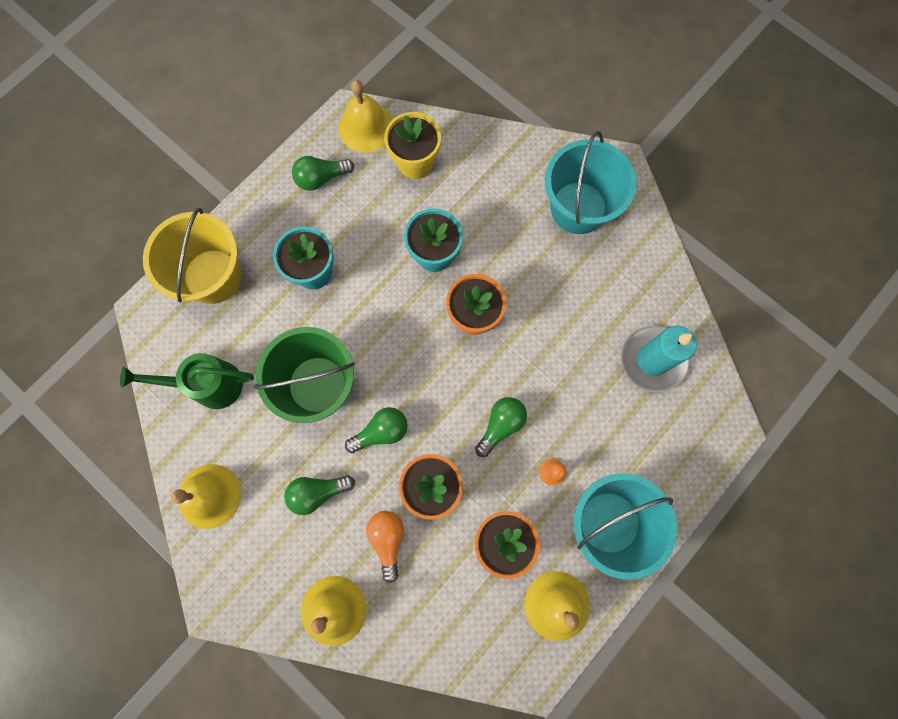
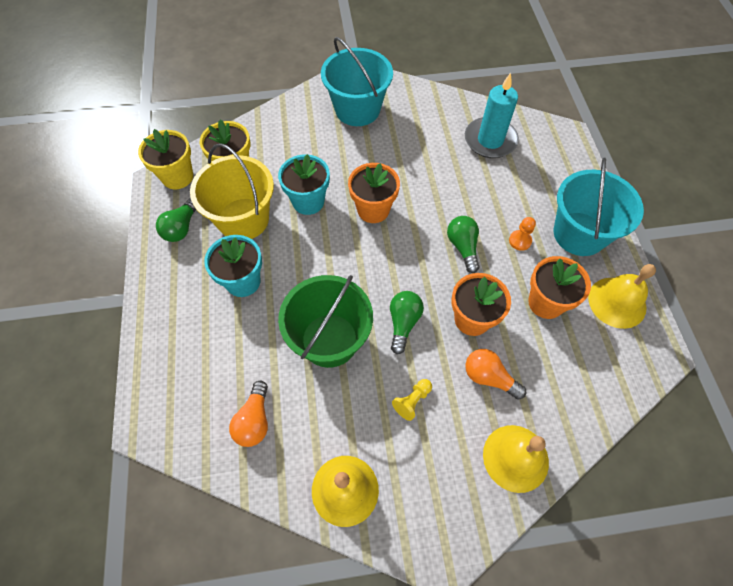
camera: 50 degrees left, 15 degrees down
(209, 385) = (254, 420): green watering can -> orange light bulb
(213, 276) = (172, 353): yellow bucket -> yellow bucket (243, 219)
(317, 492) = (412, 401): green light bulb -> yellow pawn
(366, 127) = (177, 177): yellow bell -> yellow flower pot

